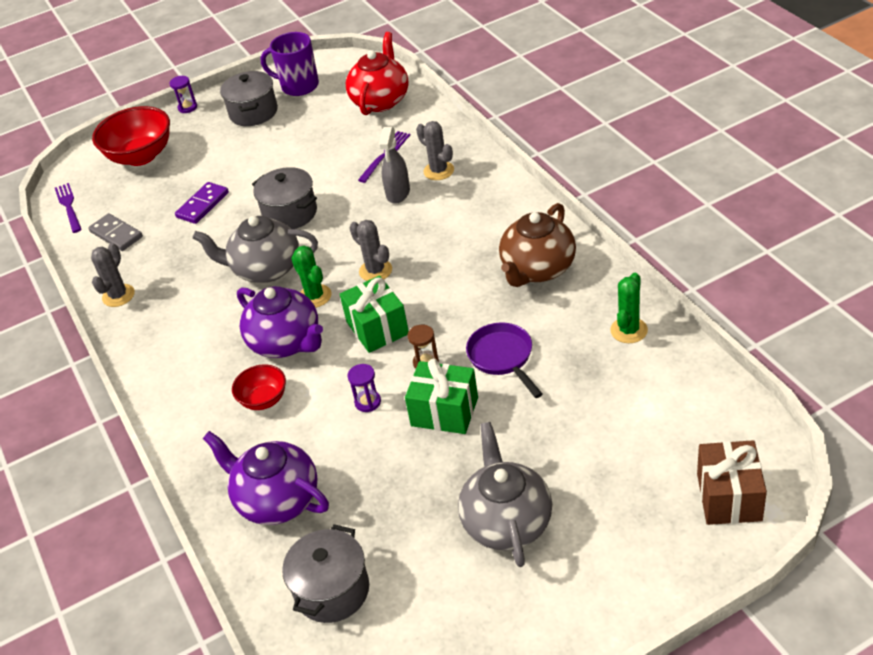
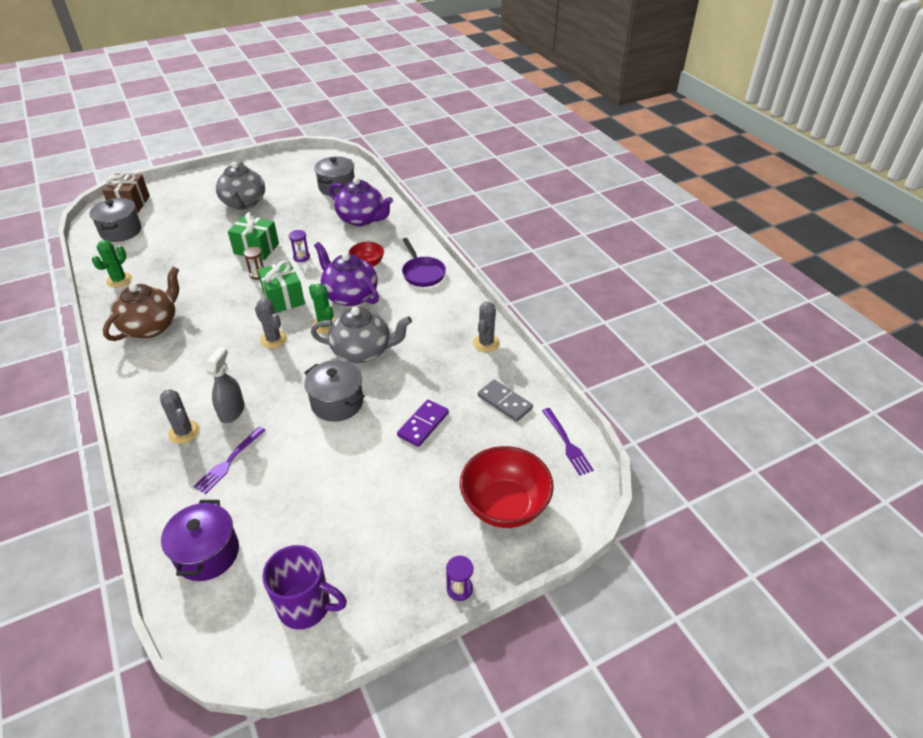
camera: 175 degrees right, 0 degrees up
(253, 112) = (370, 561): grey pot -> grey pot (121, 231)
(381, 100) = (207, 553): red teapot -> purple pot
(502, 358) = (208, 272): purple pan -> purple pan (422, 273)

